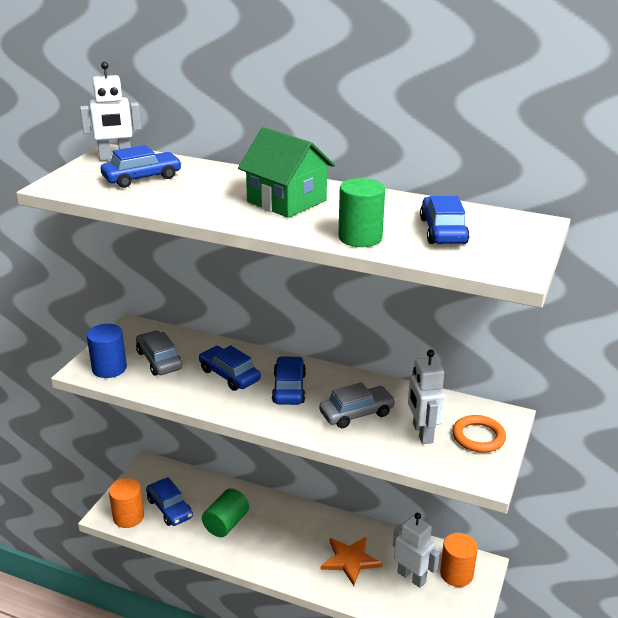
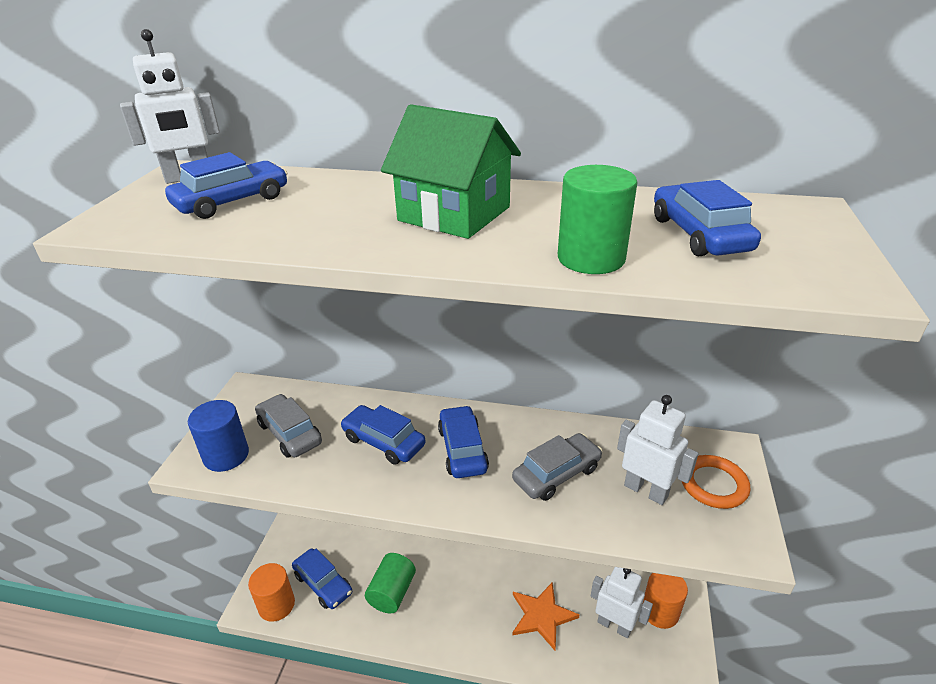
camera: 10 degrees left, 5 degrees up
(422, 433) = (646, 490): white robot -> white robot turned 150 degrees clockwise

